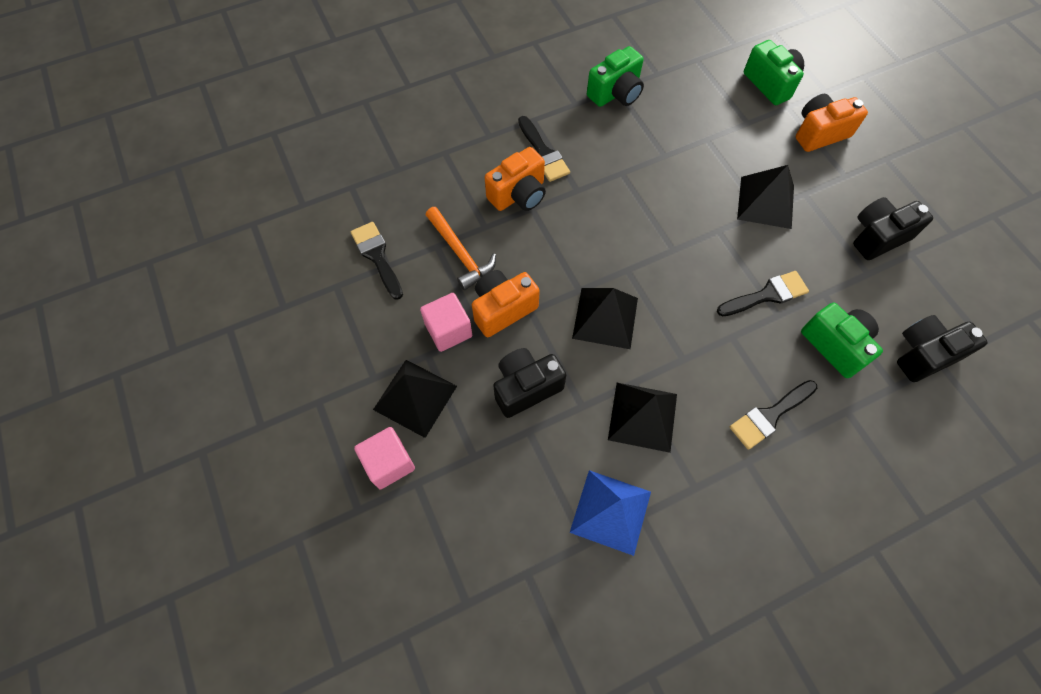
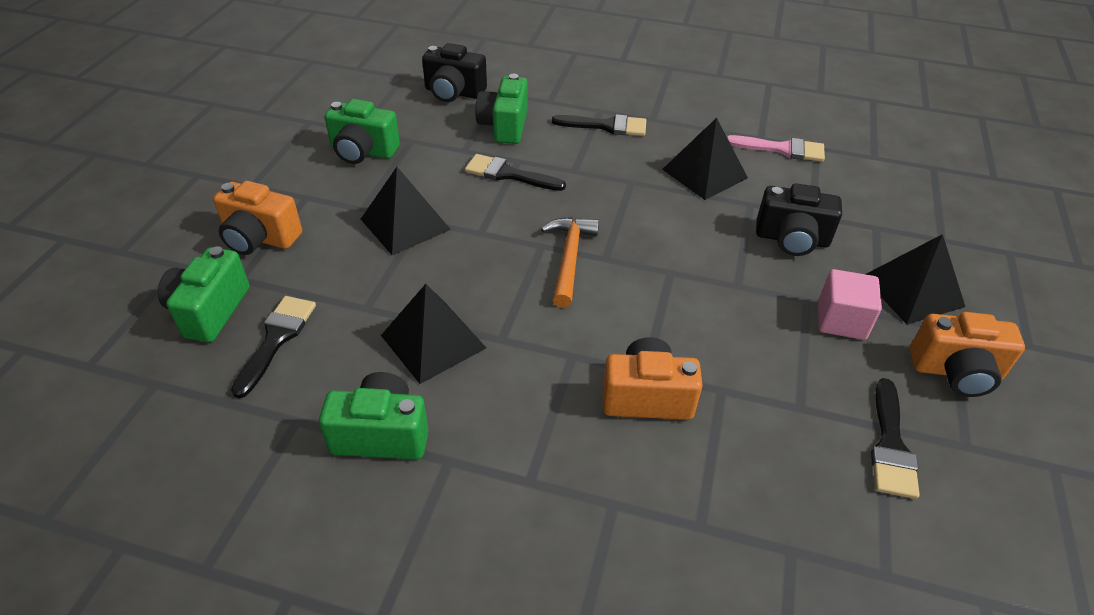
camera: 140 degrees left, 20 degrees down
(389, 463) = (964, 263): pink cube -> none
(460, 253) = (775, 381): orange hammer -> orange hammer (569, 259)
(502, 309) = (766, 303): orange camera -> orange camera (955, 372)
(543, 153) = (565, 424): black brush -> black brush (276, 339)
(605, 317) = (668, 239): black pyramid -> black pyramid (433, 341)
(610, 511) = (782, 149): blue pyramid -> pink brush
(877, 237) = (363, 151): black camera -> green camera

